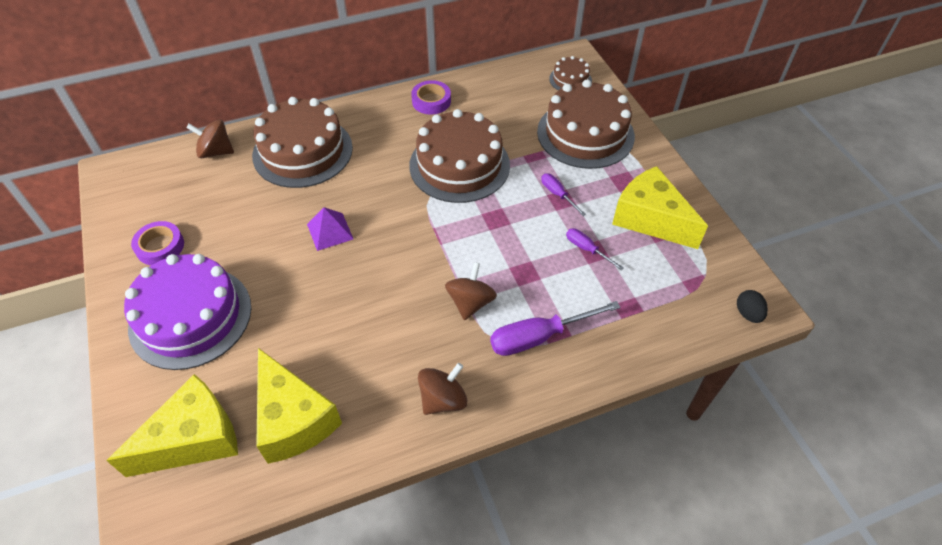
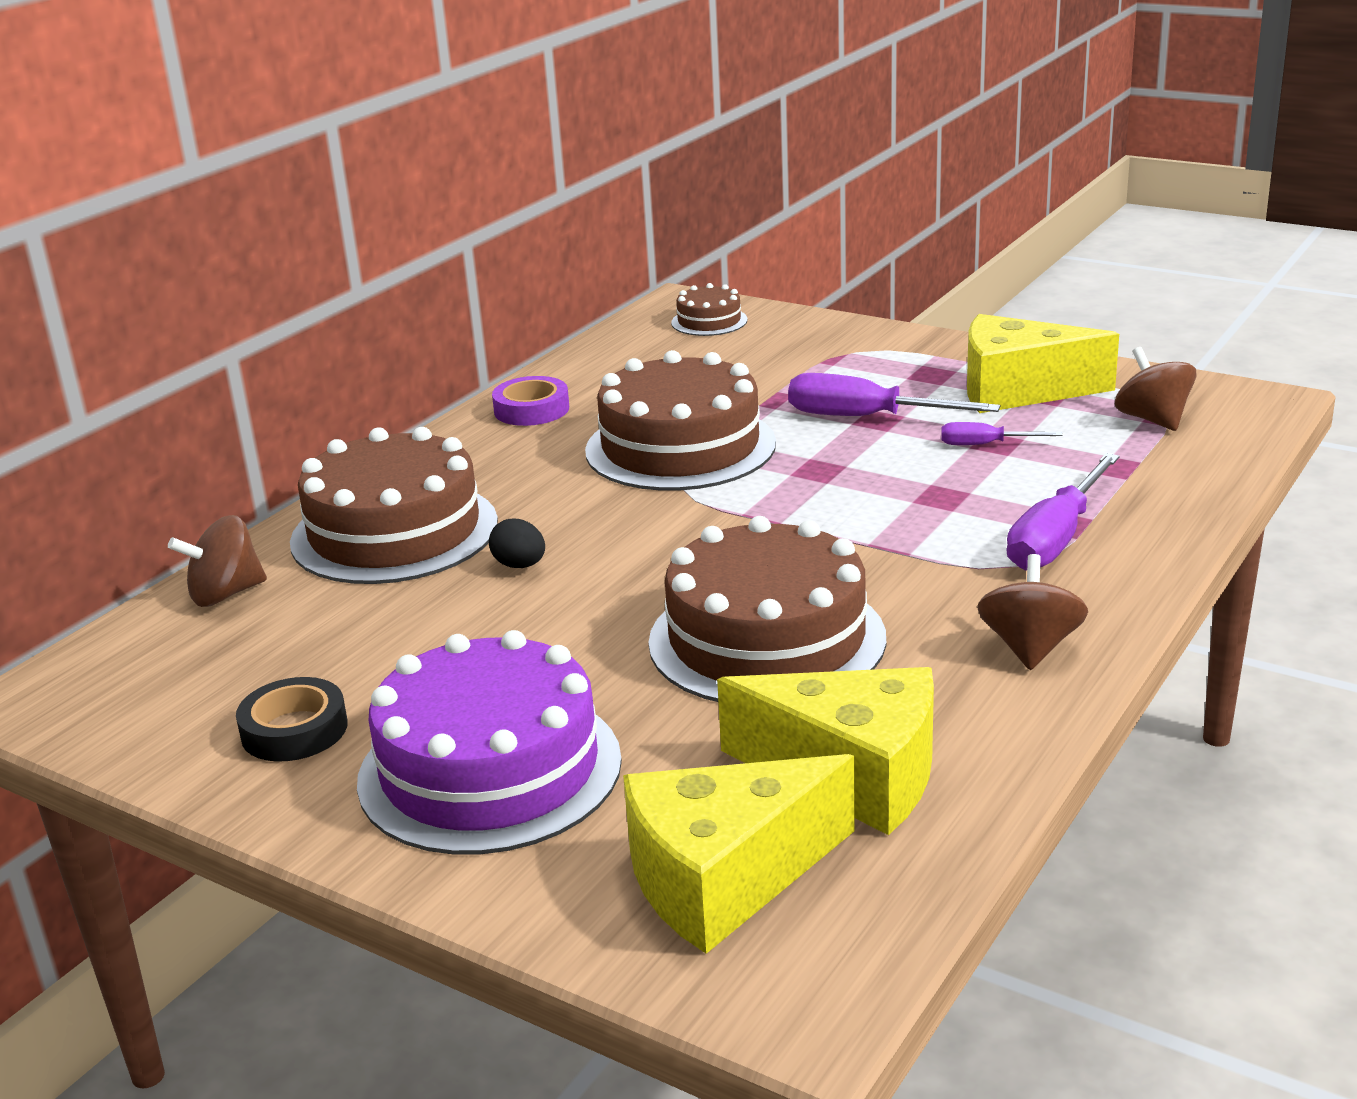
camera: 35 degrees left, 25 degrees down
(160, 247) = (294, 730): purple tape -> black tape
(194, 438) = (725, 878): yellow cheese -> yellow cheese turned 135 degrees counterclockwise
(330, 231) = (584, 584): purple pyramid -> none
(470, 302) = (914, 552): brown spinning top -> brown spinning top (1153, 419)
(557, 194) = (866, 418): purple screwdriver -> purple screwdriver, size x1.85
(585, 134) = (811, 356): brown cake -> brown cake (767, 639)
(748, 314) = (1255, 413): black egg -> black egg (520, 565)

